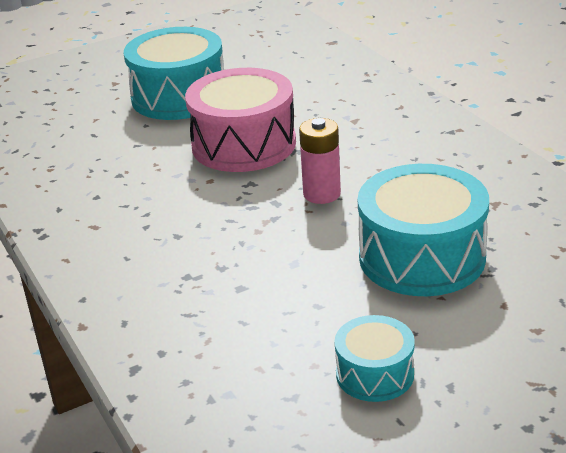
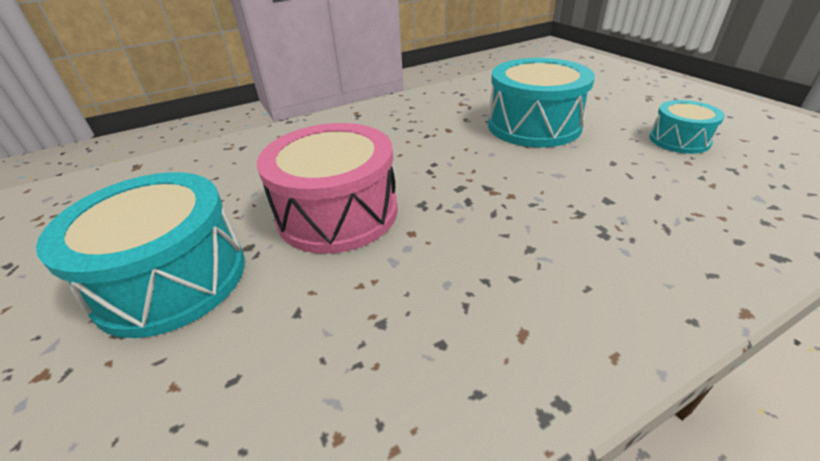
camera: 90 degrees left, 5 degrees up
(322, 194) = (446, 164): pink battery -> none

